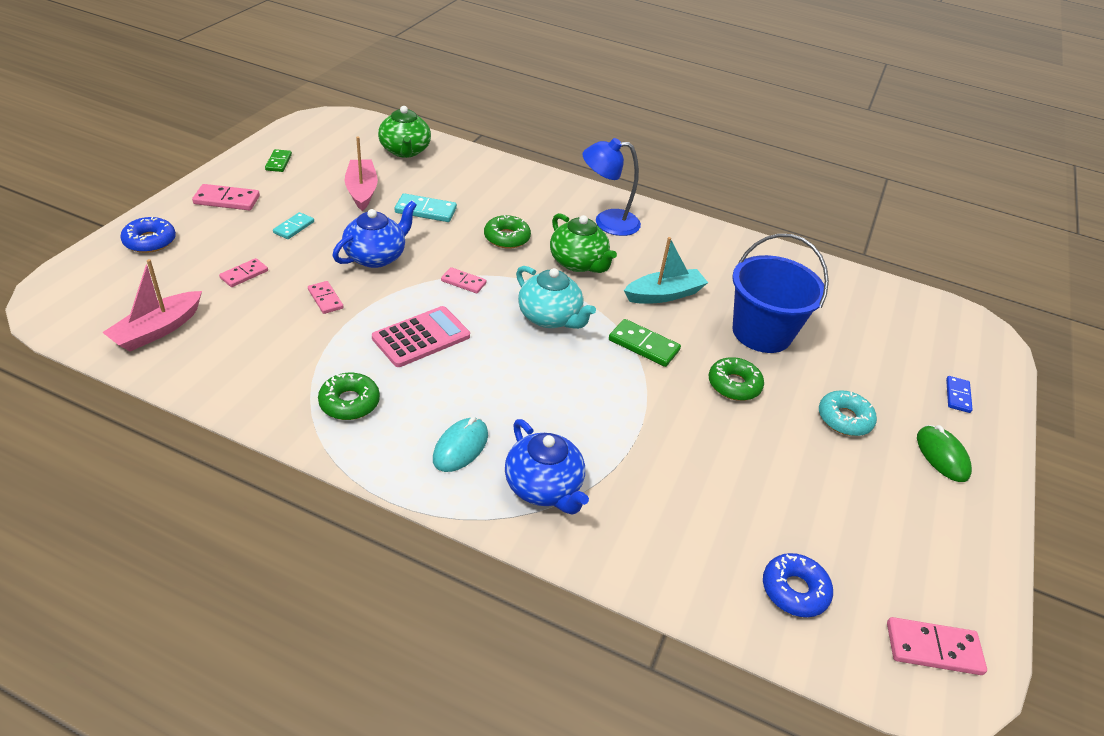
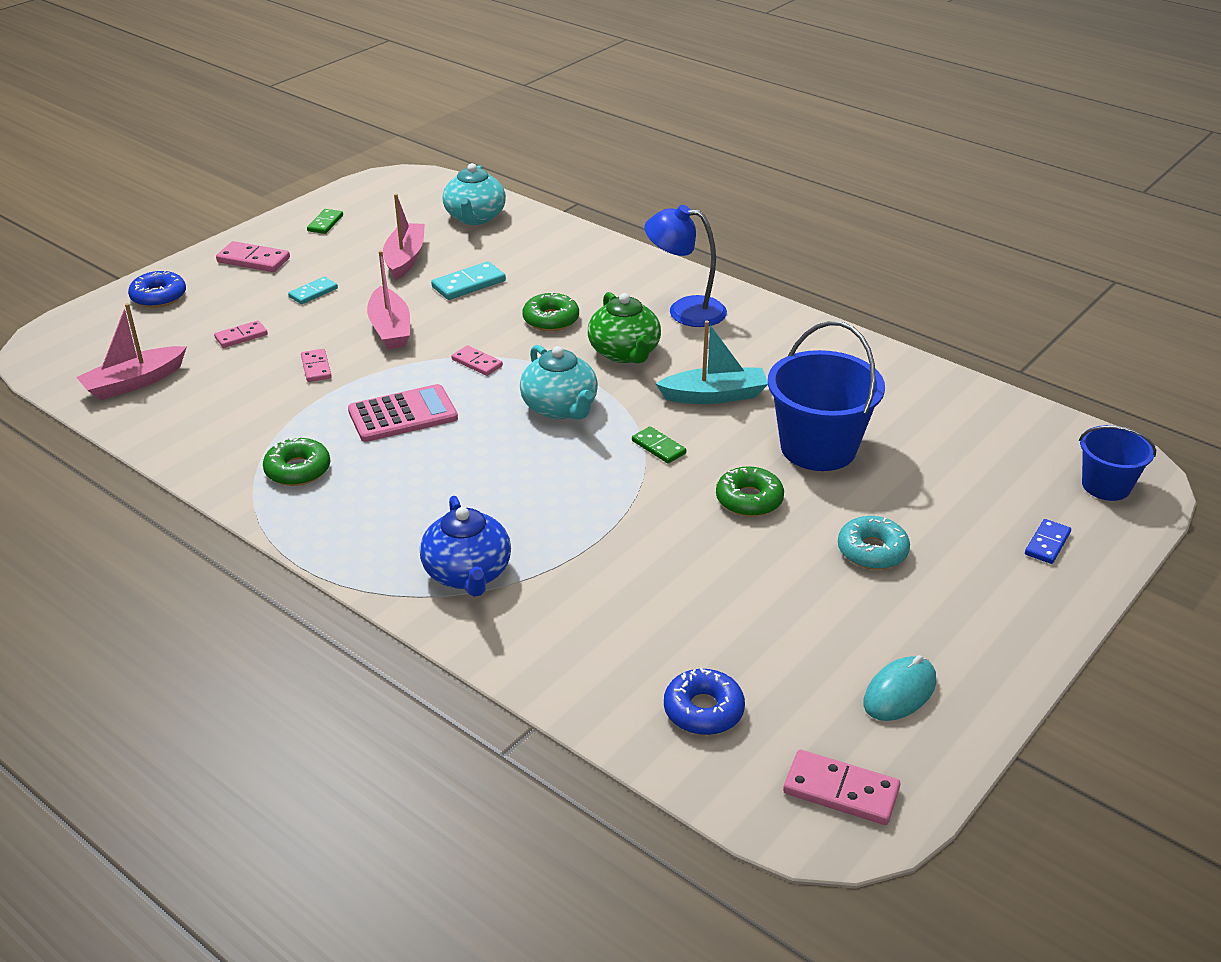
camera: 20 degrees right, 5 degrees down
(376, 257) = (390, 329): blue teapot -> pink boat
(405, 151) = (475, 217): green teapot -> turquoise teapot
(425, 211) = (469, 284): turquoise domino -> turquoise domino turned 60 degrees counterclockwise
(460, 447) = (395, 525): turquoise mouse -> turquoise mouse (899, 692)
(643, 345) = (658, 447): green domino -> green domino, size x0.66
(942, 456) = (981, 605): green mouse -> none
(969, 342) = (1106, 486): none -> blue bucket

